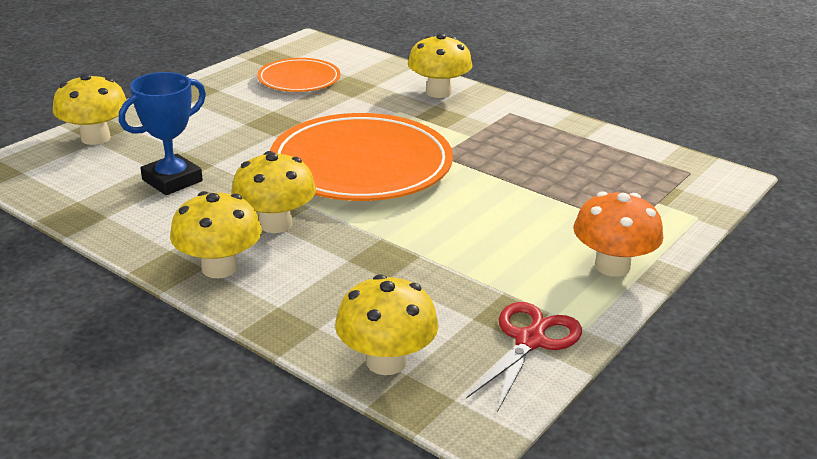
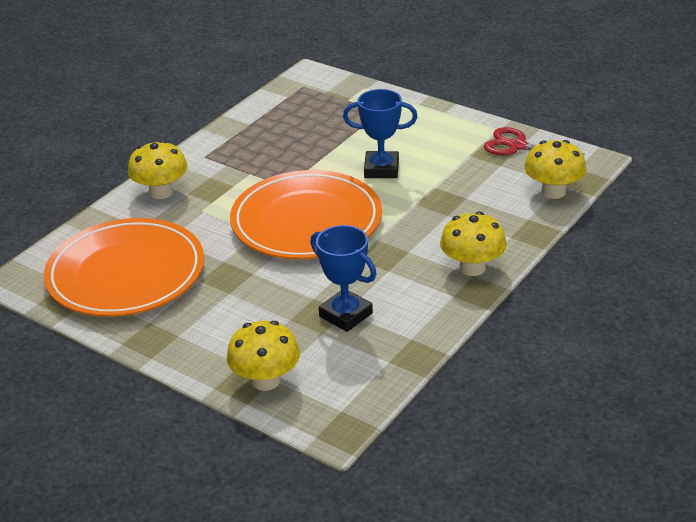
camera: 90 degrees left, 5 degrees up
(275, 224) = (407, 251): yellow mushroom -> none
(299, 79) = (126, 273): orange plate -> orange plate, size x1.86
(470, 218) = (381, 169): none -> blue trophy
(612, 266) = (431, 118): orange mushroom -> none

